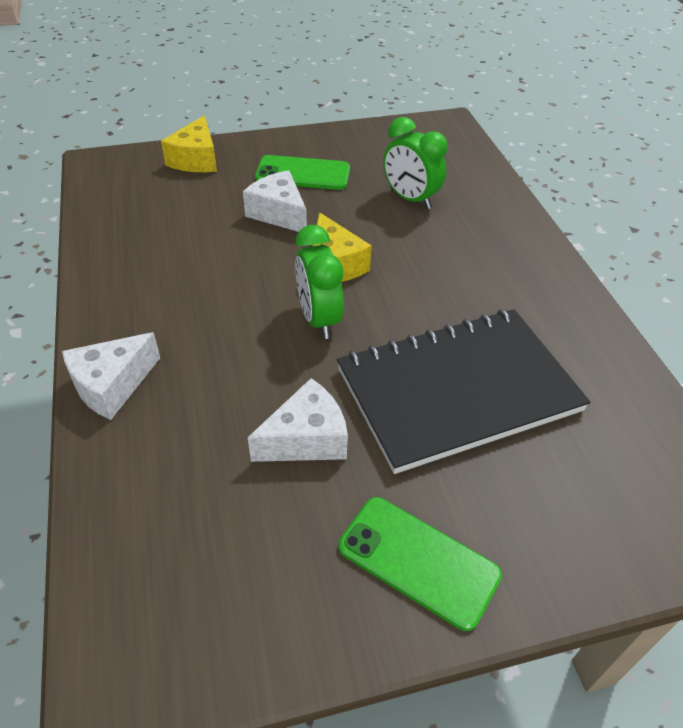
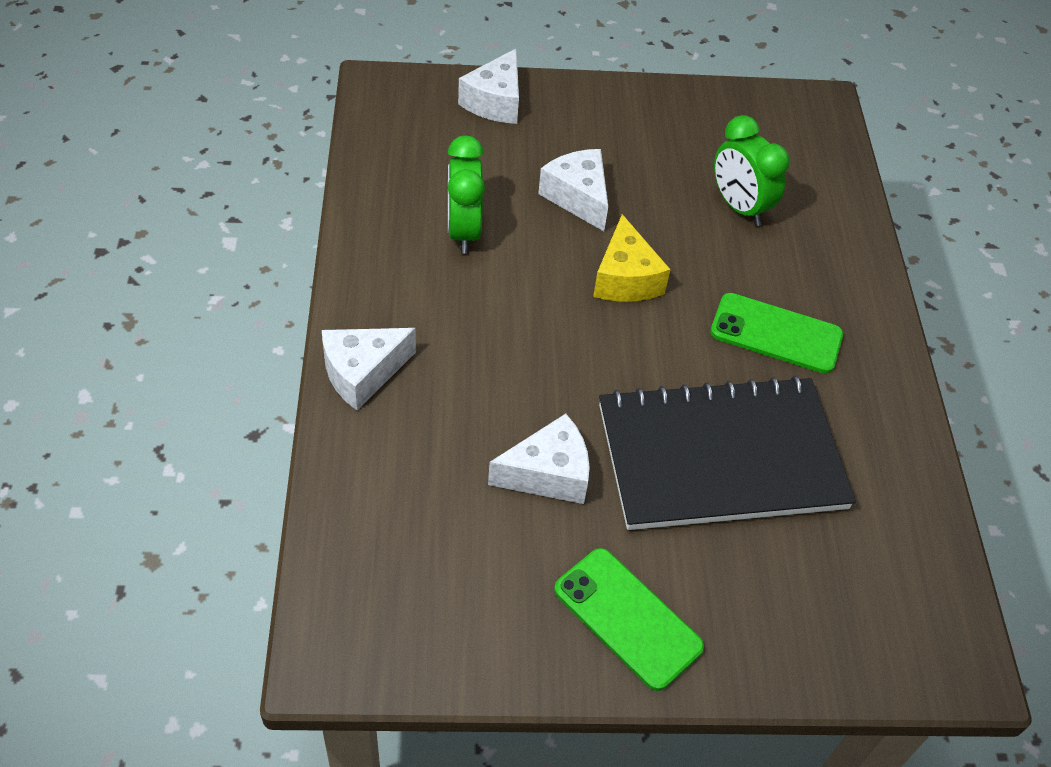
camera: 10 degrees right, 5 degrees up
(196, 159) = (495, 102): yellow cheese -> white cheese
(303, 173) = (619, 146): green phone -> green phone (776, 333)
(319, 319) = (592, 342): green clock -> green clock (463, 231)

